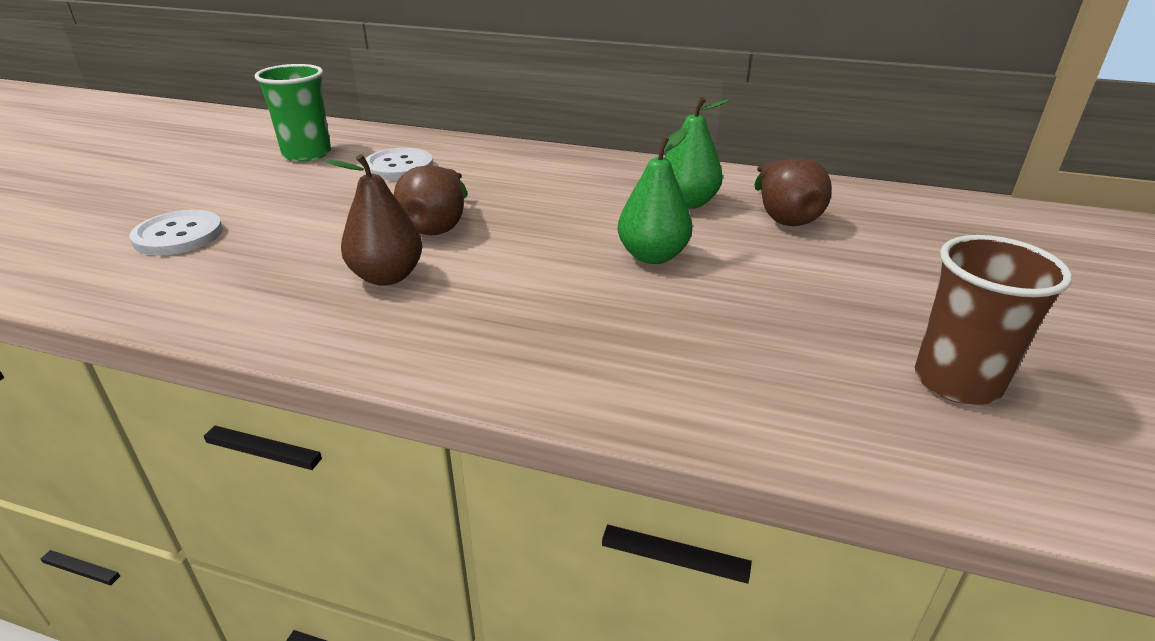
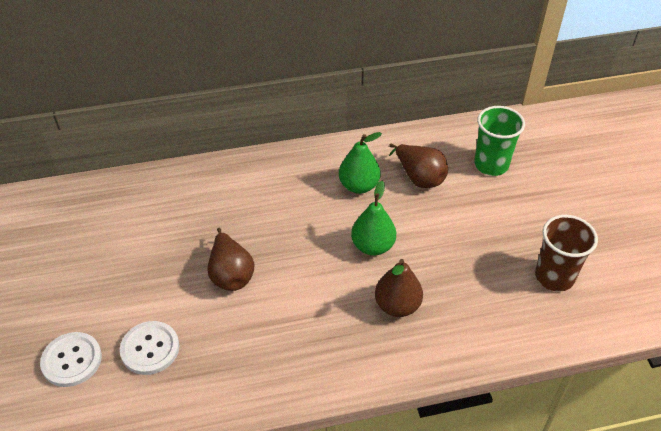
camera: 30 degrees left, 15 degrees up
(307, 154) = (62, 236): green cup -> green cup (491, 165)
(387, 276) = (243, 332): brown pear -> brown pear (397, 305)
(399, 166) = (146, 223): white button -> white button (150, 349)

